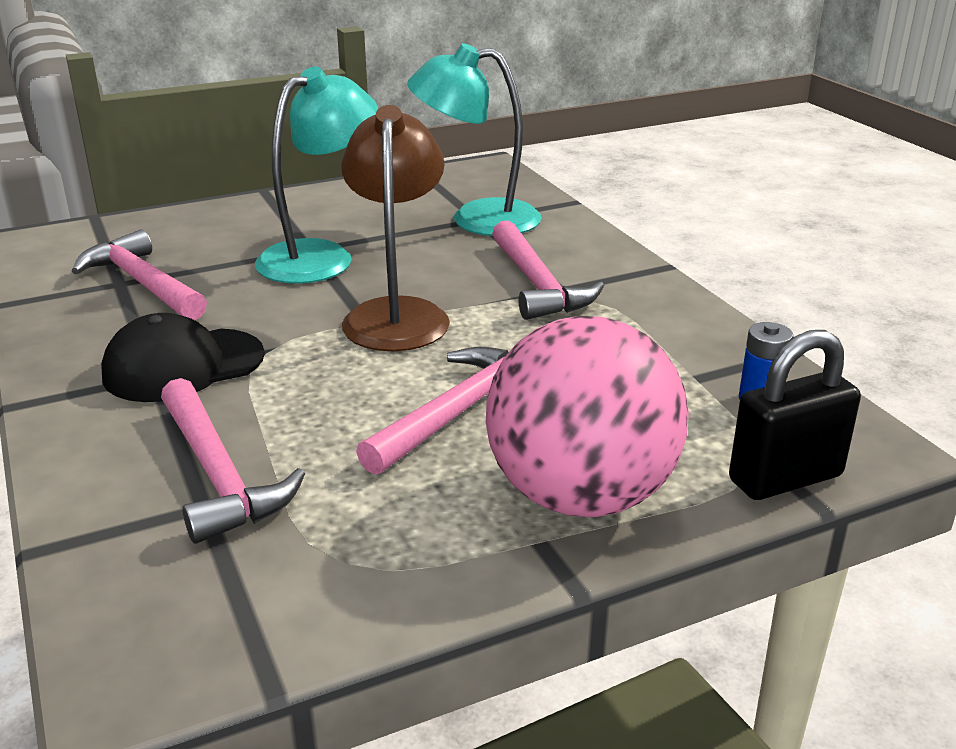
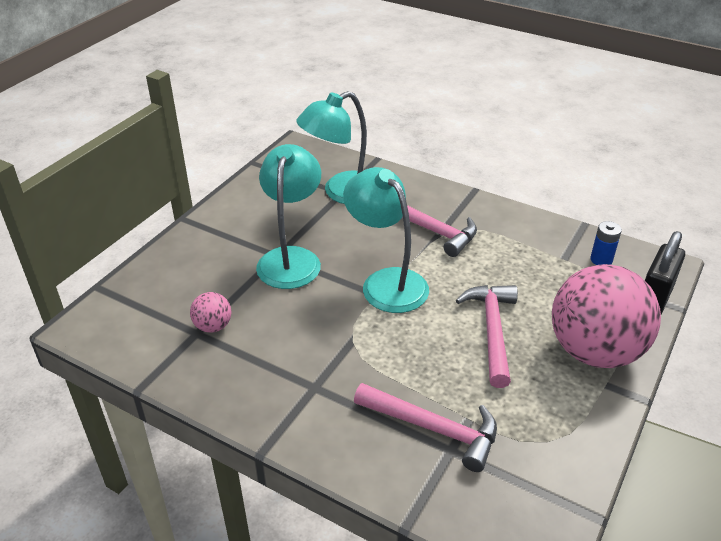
camera: 35 degrees left, 10 degrees up
(143, 283) = (213, 326): pink hammer -> pink ball
(183, 365) = (321, 372): black cap -> none
(397, 314) = (386, 282): brown lamp -> turquoise lamp

